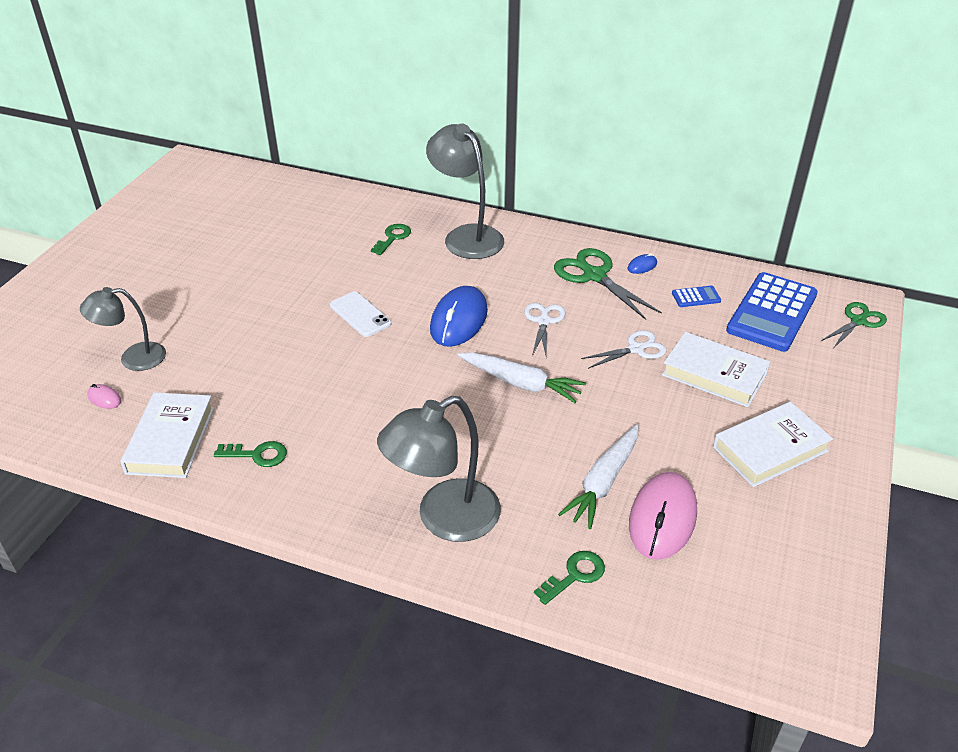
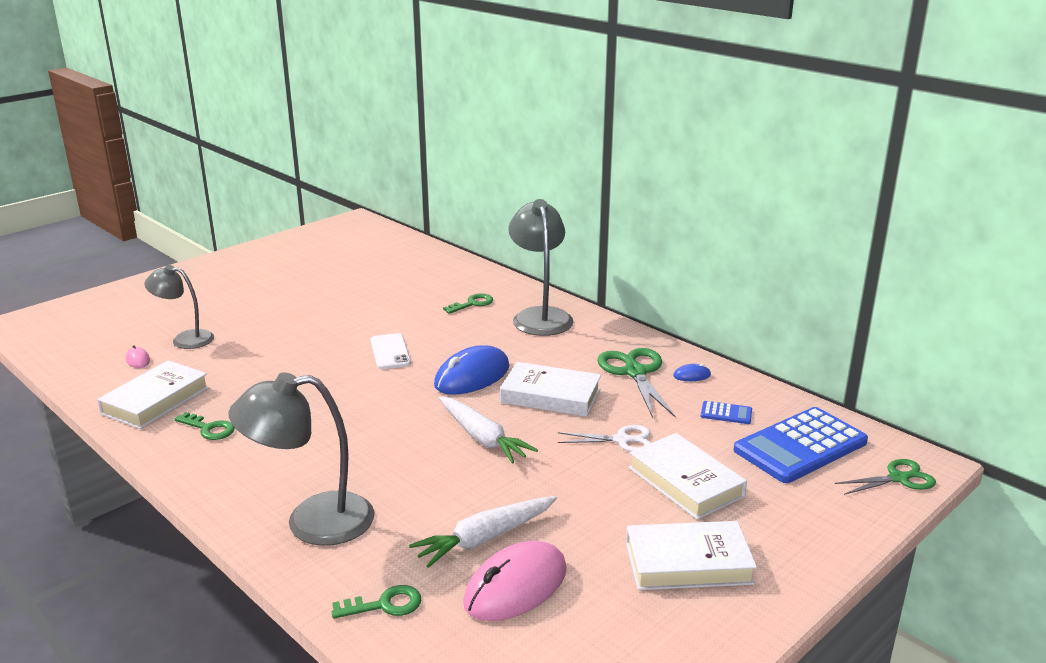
camera: 25 degrees right, 15 degrees down
(543, 321) = (550, 396): white scissors -> white book

